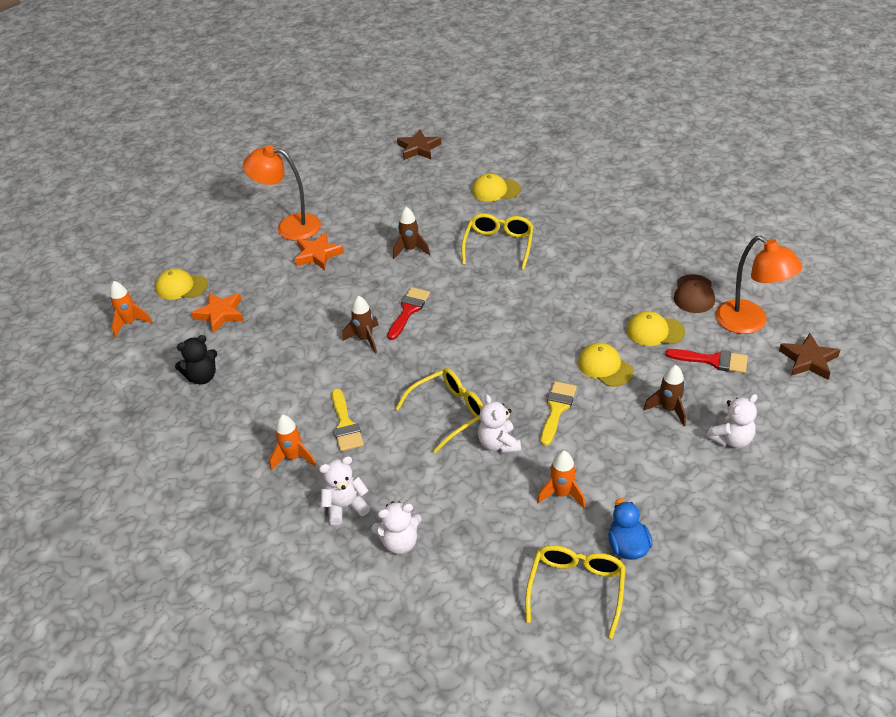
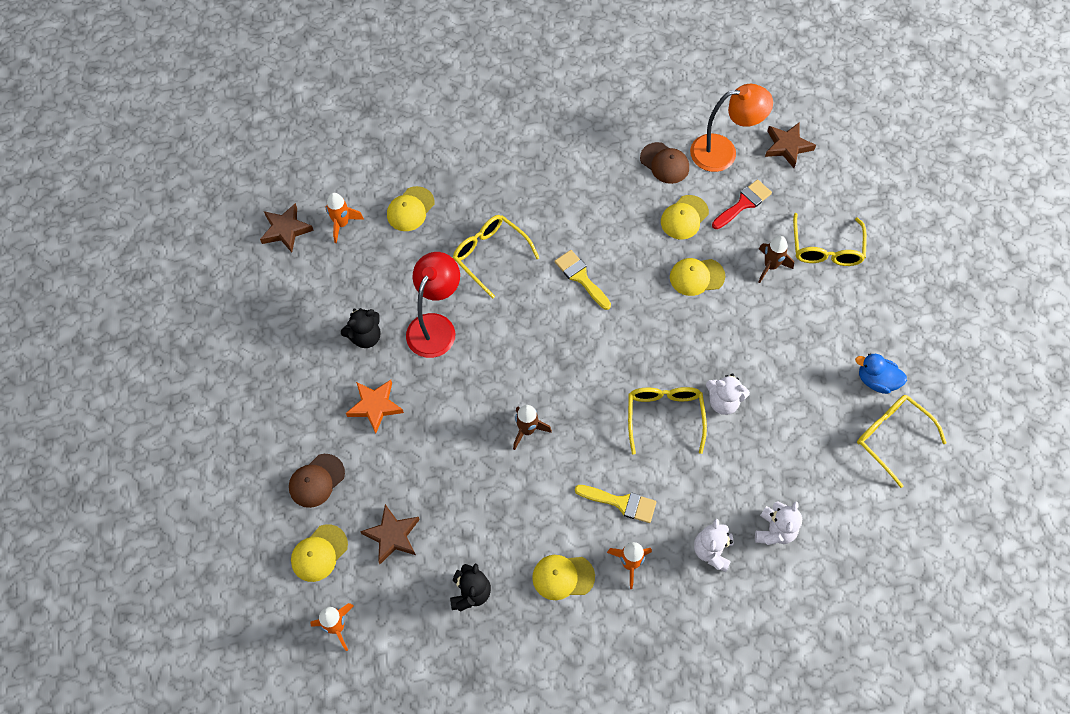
camera: 60 degrees left, 20 degrees up
(220, 314) = (392, 536): orange star -> brown star
(236, 258) = (316, 481): none -> brown cap
(252, 422) = (563, 577): none -> yellow cap
(289, 226) = (308, 408): orange lamp -> none
(369, 222) = (365, 337): none -> black teddy bear
(408, 310) = (517, 375): red brush -> none
(410, 250) = (435, 326): brown rocket -> red lamp
(557, 409) = (716, 339): yellow brush -> yellow brush (581, 277)
(562, 494) = (802, 391): orange rocket -> orange rocket (342, 224)
(731, 439) = (826, 249): white teddy bear -> yellow glasses

